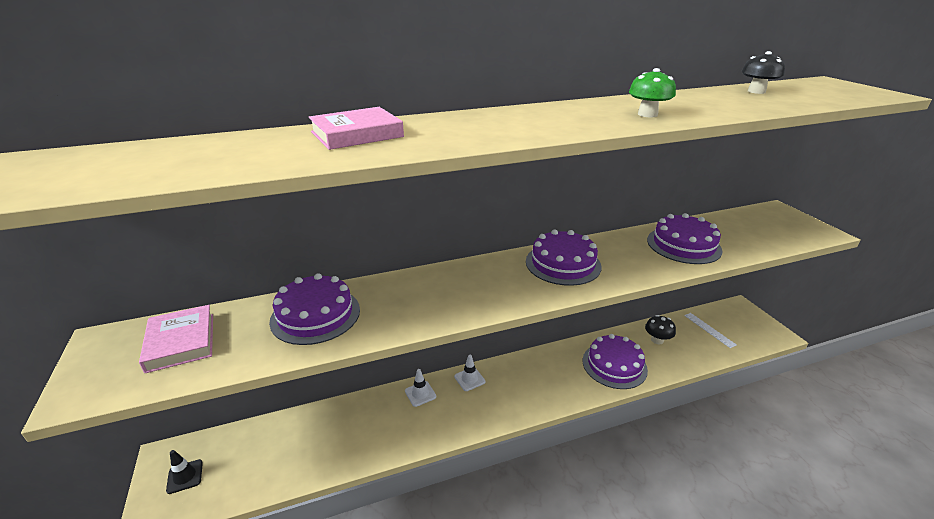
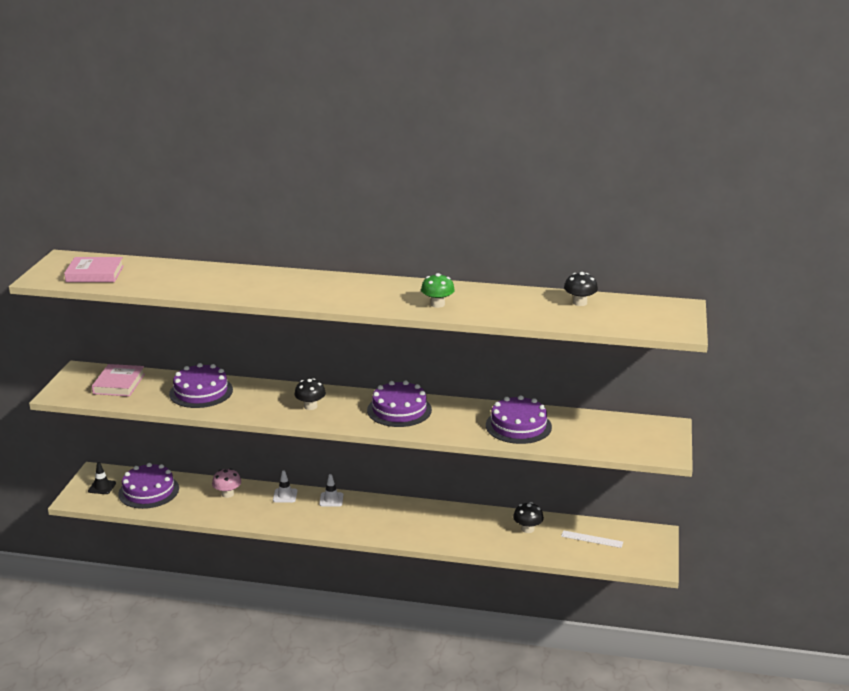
camera: 30 degrees right, 5 degrees down
(356, 418) = (227, 494): none -> pink mushroom
(357, 134) = (237, 278): pink book -> pink book (95, 274)
(469, 289) = (310, 406): none -> black mushroom
(614, 365) = (461, 531): purple cake -> purple cake (148, 491)
(709, 329) = (592, 539): white ruler -> white ruler turned 75 degrees counterclockwise

